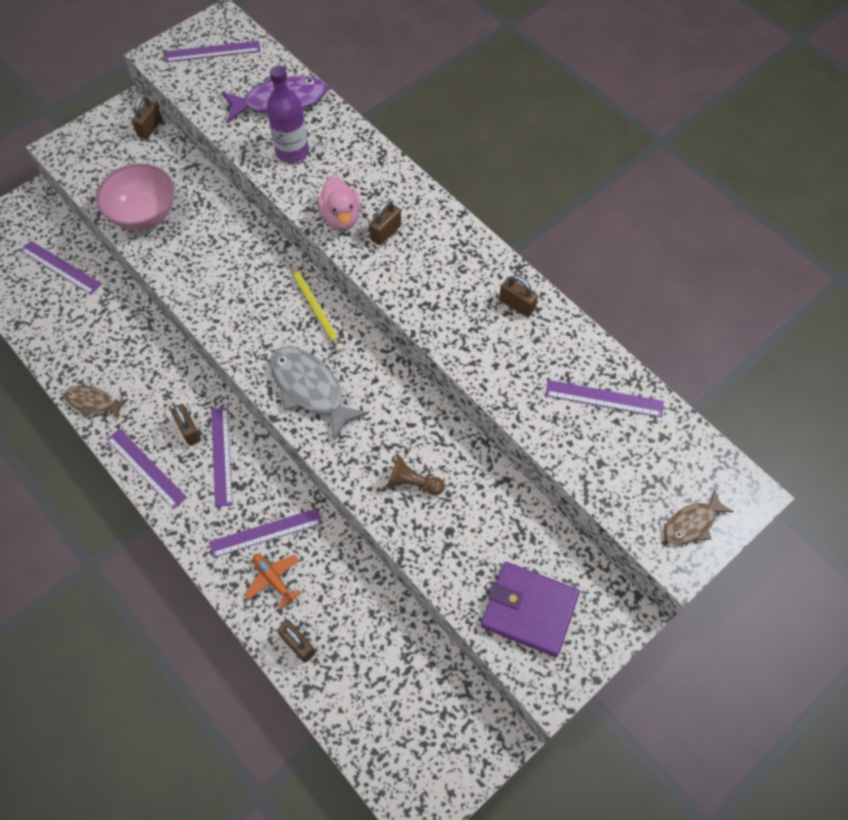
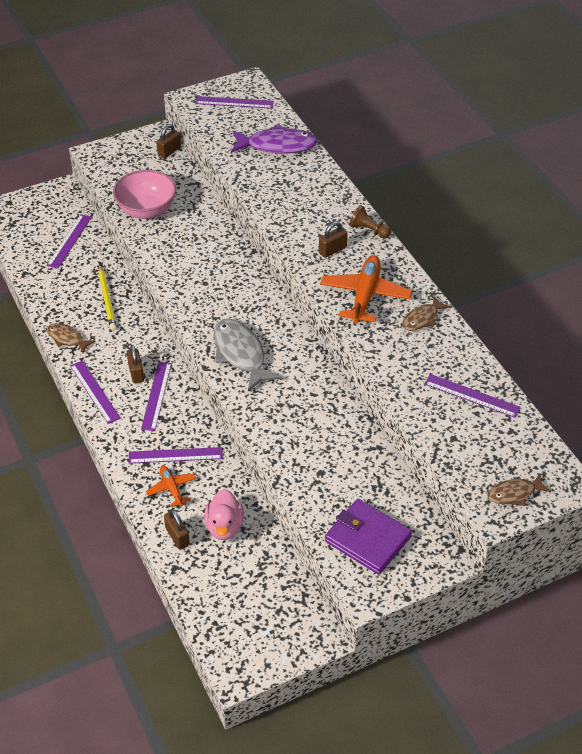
camera: 15 degrees right, 15 degrees down
(60, 267) = (69, 241): purple ruler -> purple ruler turned 60 degrees clockwise
(292, 152) = (276, 182): purple bottle -> none
(316, 310) = (262, 301): yellow pencil -> yellow pencil (107, 299)
(341, 217) = (300, 233): pink duck -> pink duck (224, 526)
(413, 483) = (302, 434): brown pawn -> brown pawn (369, 230)
(441, 287) = (365, 295): none -> orange plane
(516, 305) = (422, 319): brown padlock -> brown fish

